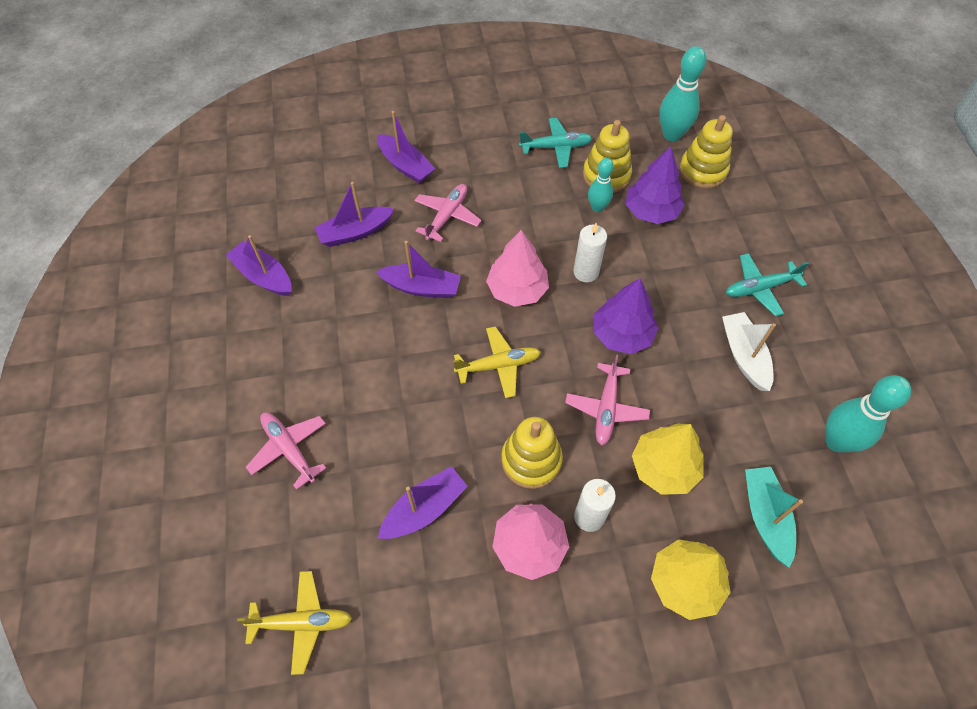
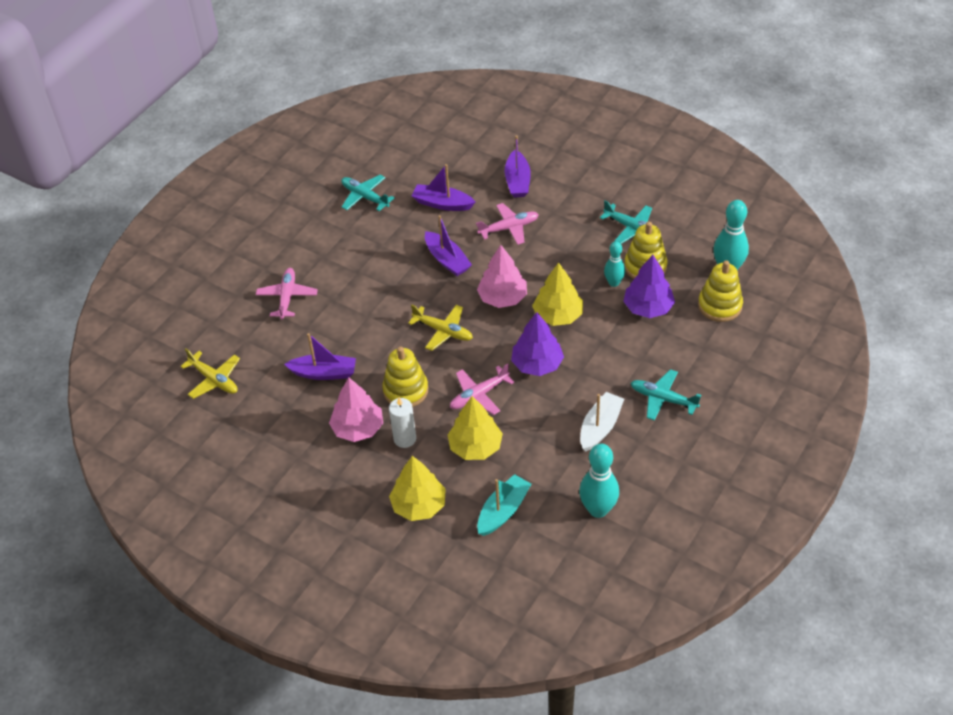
camera: 45 degrees right, 10 degrees down
(263, 276) = (365, 197): purple boat -> turquoise plane
(586, 272) = (558, 315): white candle -> yellow tree

